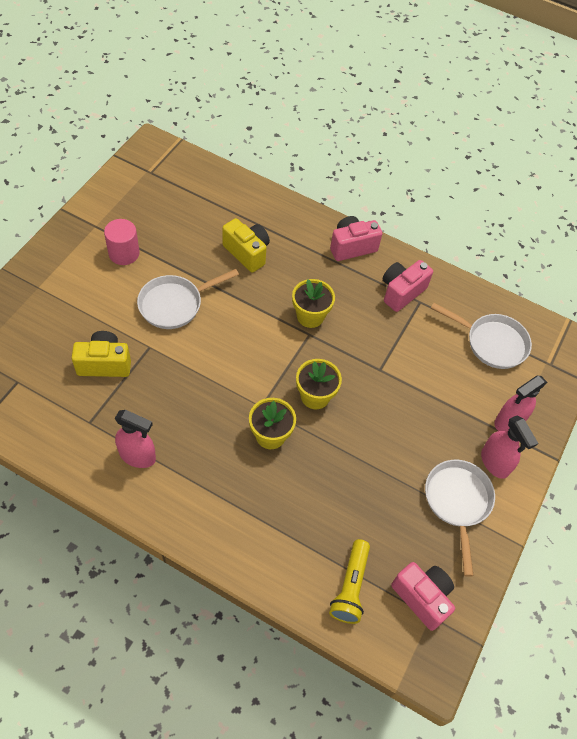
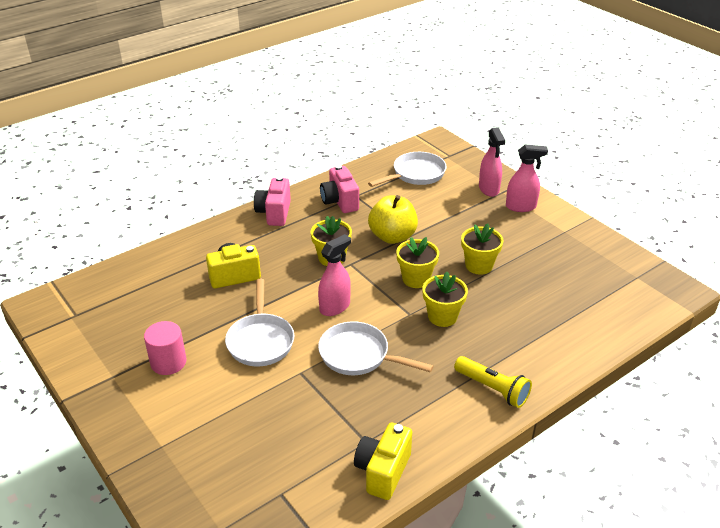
camera: 60 degrees left, 20 degrees down
(104, 364) = (300, 412): yellow camera -> yellow camera (383, 471)
(138, 456) = (423, 413): pink spray bottle -> pink spray bottle (335, 307)
(350, 587) = (602, 311): yellow flashlight -> yellow flashlight (492, 389)
(365, 447) = (479, 265): none -> yellow flower pot
(370, 355) = (392, 236): none -> yellow apple
(422, 597) = (621, 276): pink camera -> none
(457, 502) = (547, 234): white pan -> white pan (358, 355)

